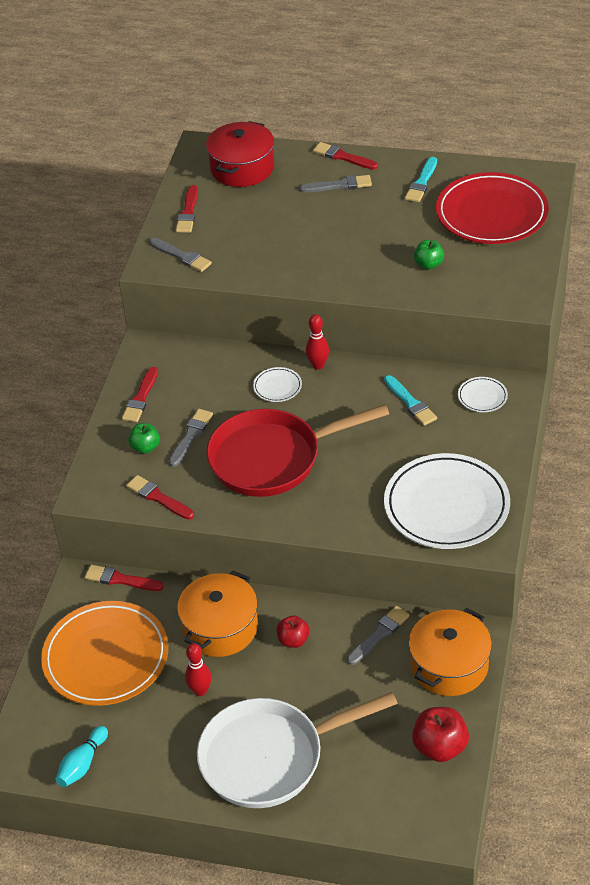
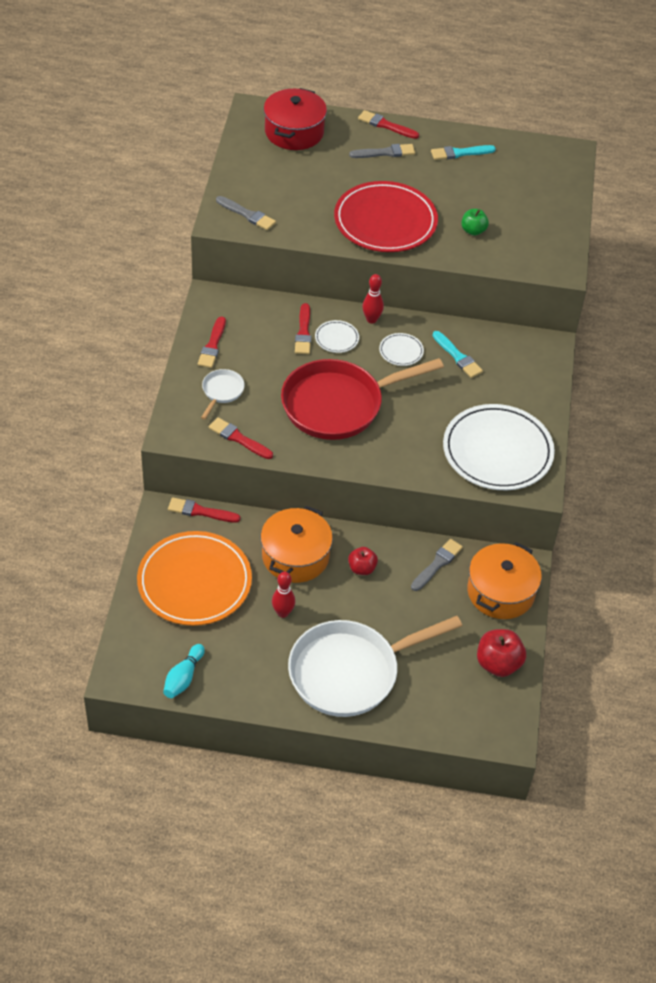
camera: 10 degrees left, 5 degrees up
(145, 447) = (222, 392): green apple -> white pan
(188, 212) = (248, 173): red brush -> red brush (303, 332)
(191, 436) = (262, 382): grey brush -> none
(421, 182) = (460, 153): turquoise brush -> turquoise brush turned 60 degrees clockwise
(482, 396) = (521, 353): white plate -> white plate (401, 351)
(491, 213) = (525, 185): red plate -> red plate (385, 221)

